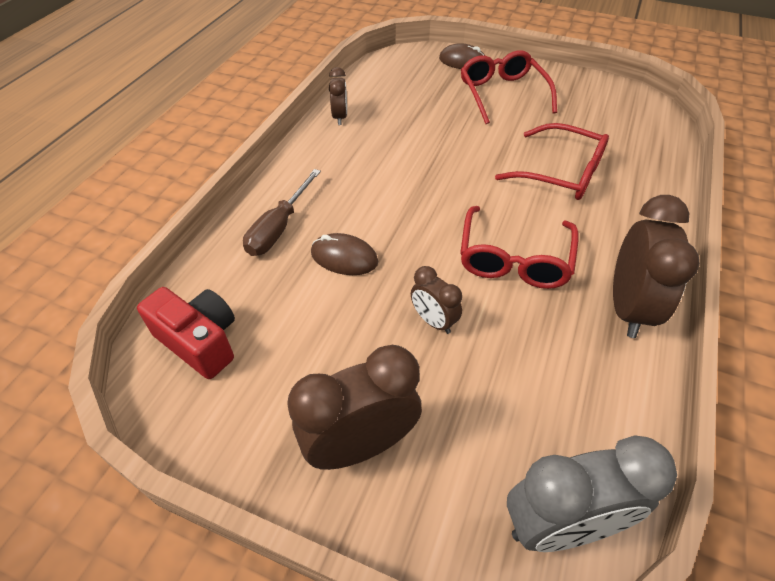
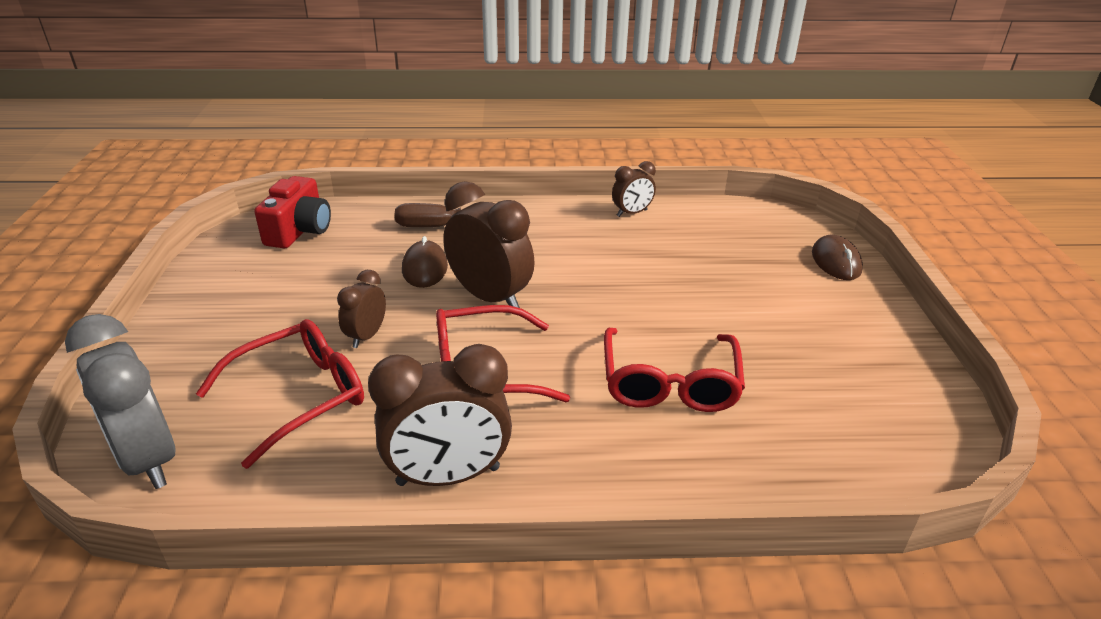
camera: 65 degrees right, 15 degrees down
(360, 445) = (216, 329): brown clock -> brown clock (490, 298)
(502, 94) = (796, 306): red glasses -> red glasses (298, 397)

